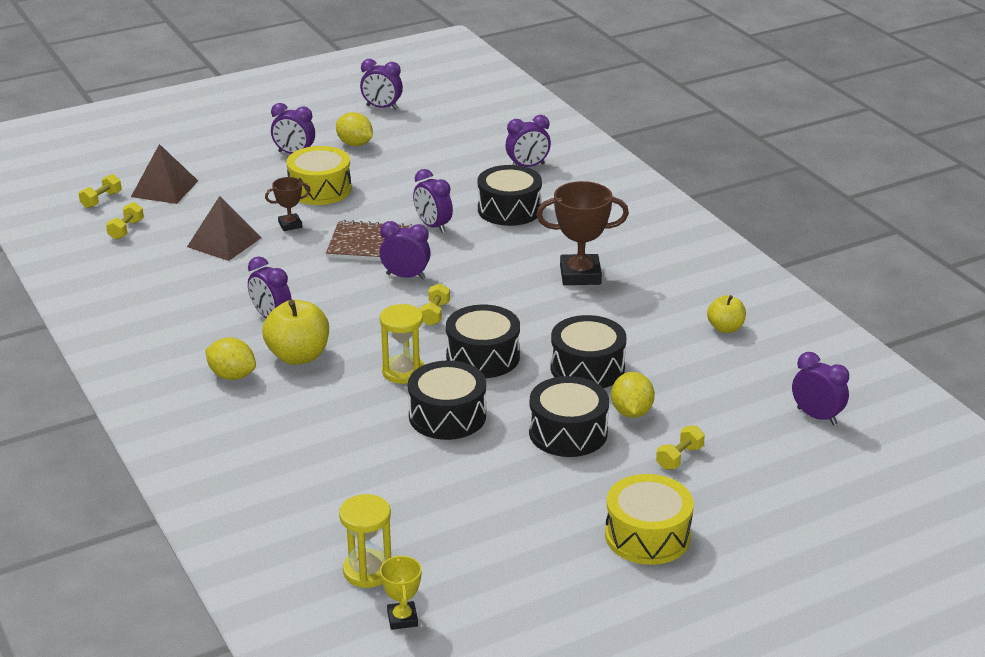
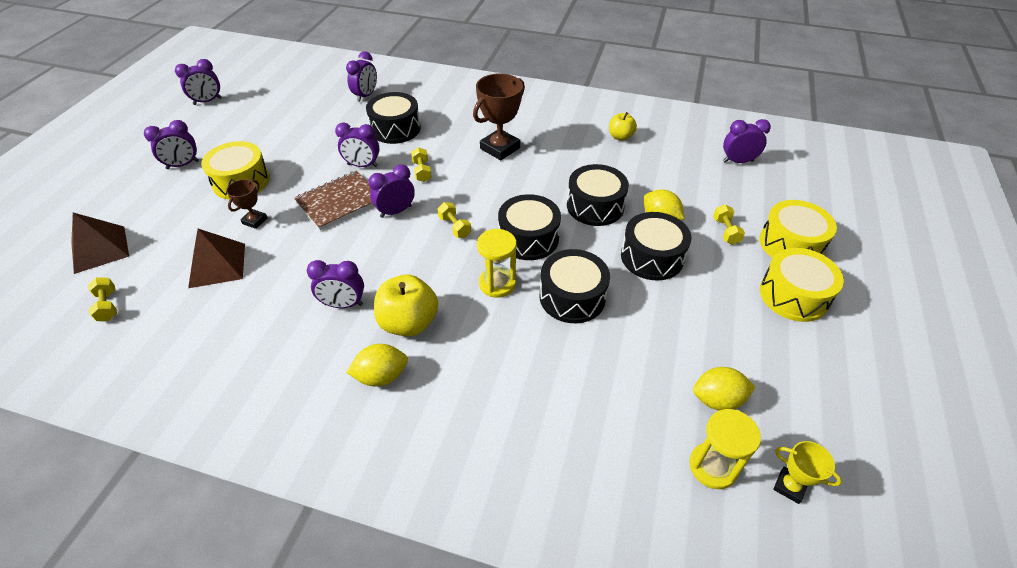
camera: 45 degrees left, 15 degrees up
(101, 200) = (45, 292): yellow dumbbell -> yellow dumbbell (422, 171)
(355, 144) = (222, 135): yellow lemon -> yellow lemon (717, 400)
(727, 505) = (791, 244): none -> yellow drum

